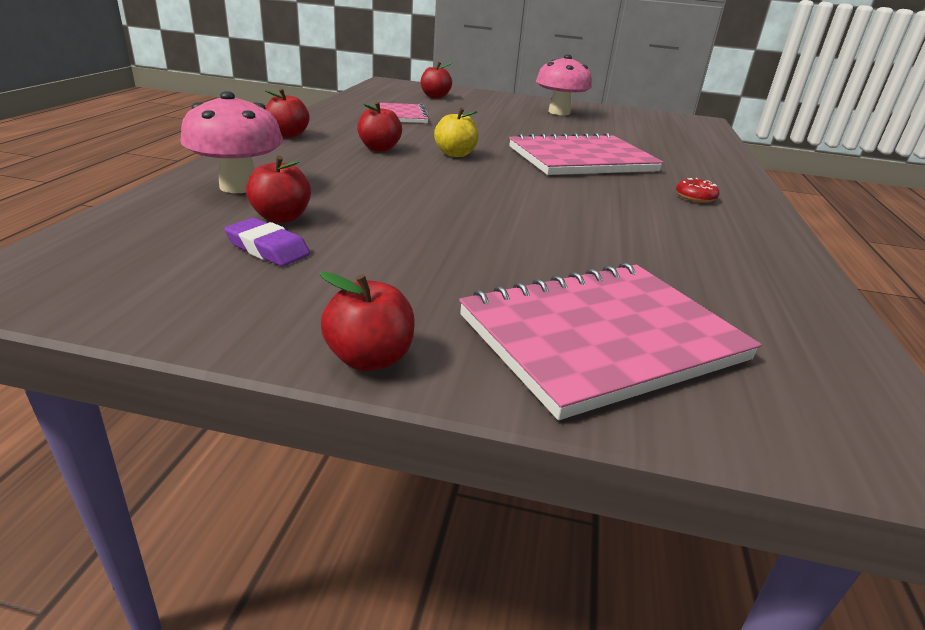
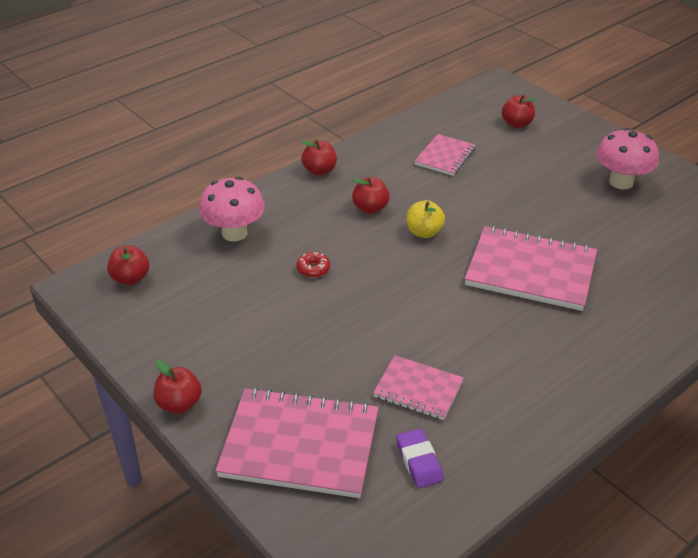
camera: 40 degrees right, 10 degrees up
(268, 248) = (202, 303): purple eraser -> purple eraser (419, 461)
(281, 218) = (232, 275): red apple -> red apple (131, 278)
(632, 249) = (418, 389): none -> pink notebook
(695, 197) = (563, 355): red donut -> red donut (313, 269)

